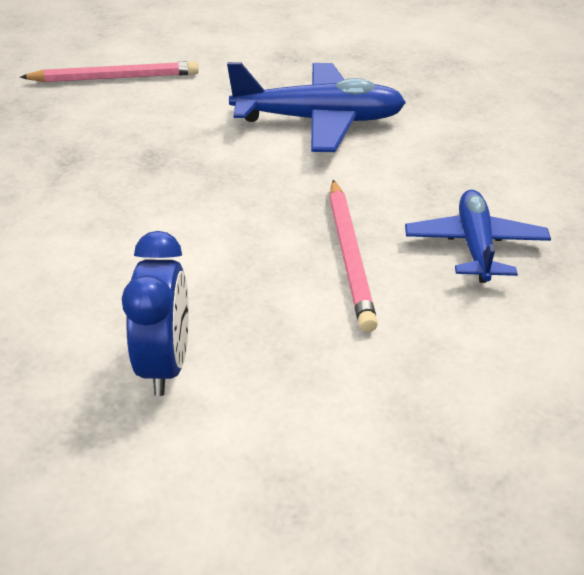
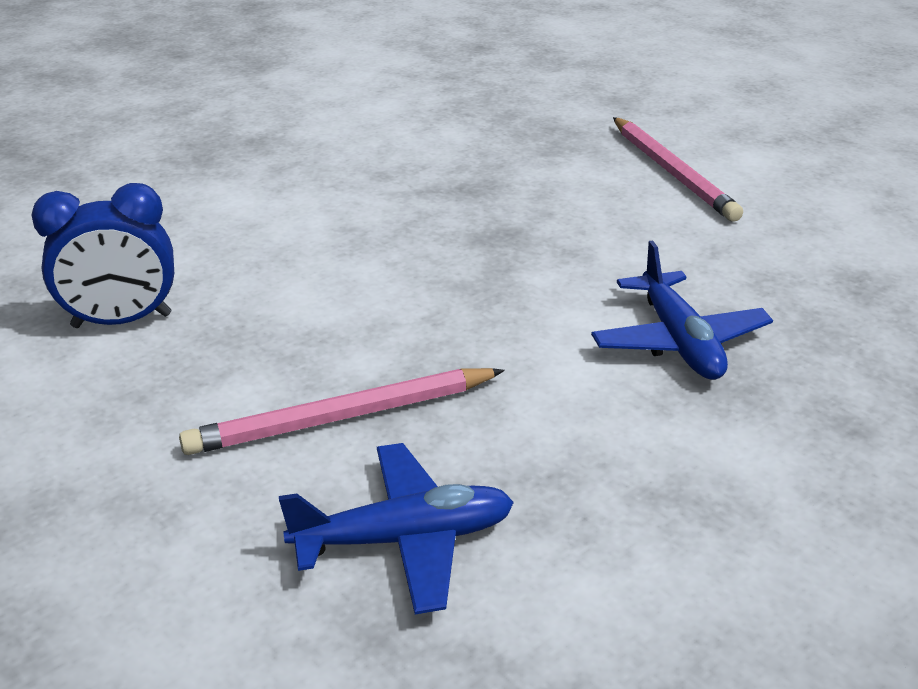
camera: 75 degrees right, 5 degrees down
(318, 121) = (679, 341): blue plane -> blue plane, size x0.66

